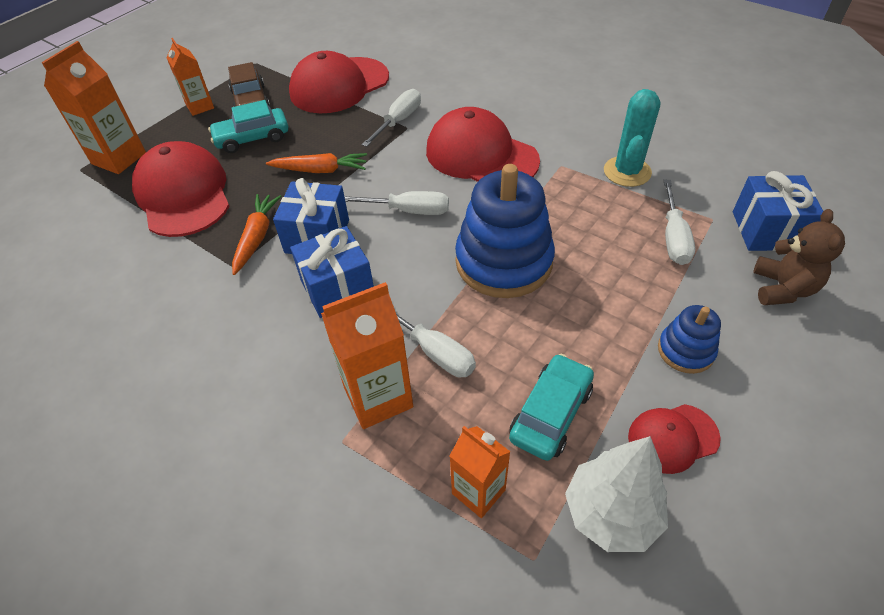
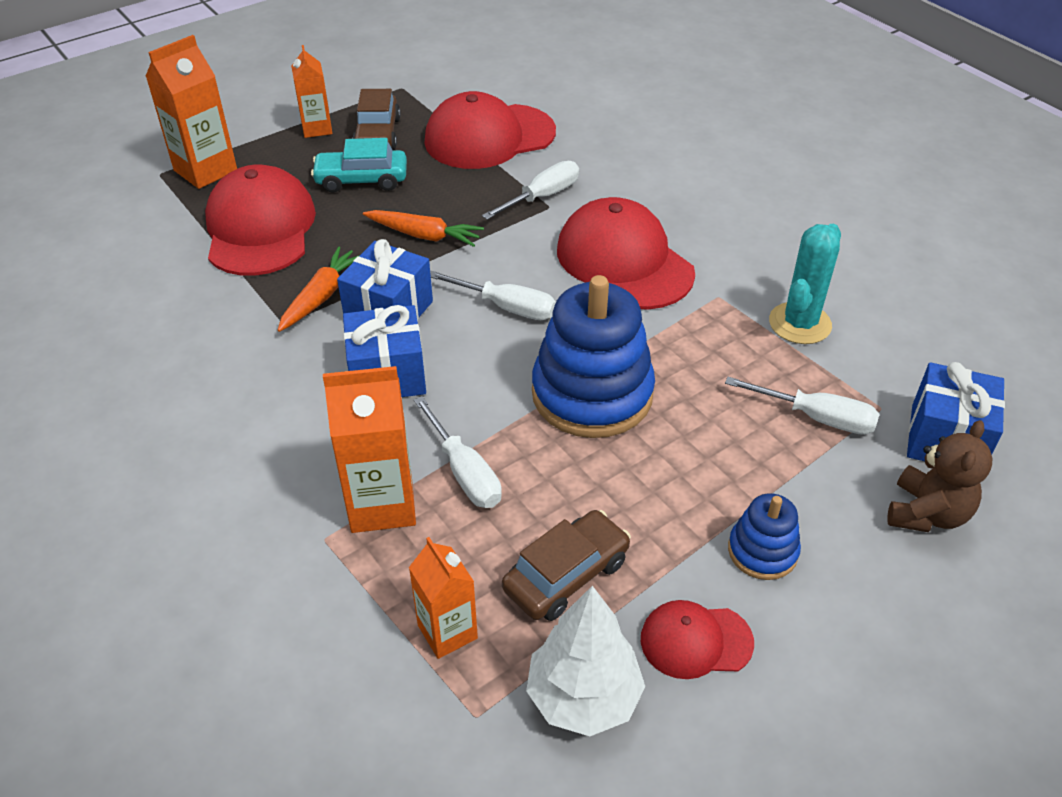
camera: 15 degrees right, 5 degrees down
(550, 413) = (566, 575): turquoise car -> brown car
(673, 238) = (817, 418): white screwdriver -> white screwdriver turned 90 degrees counterclockwise

